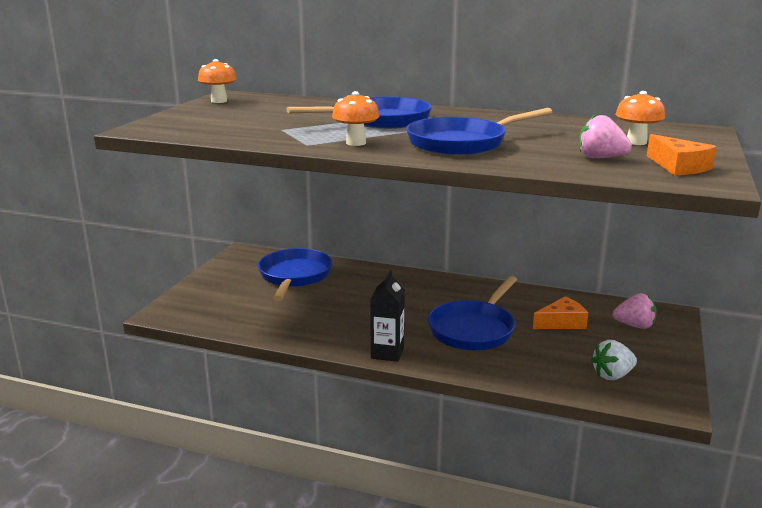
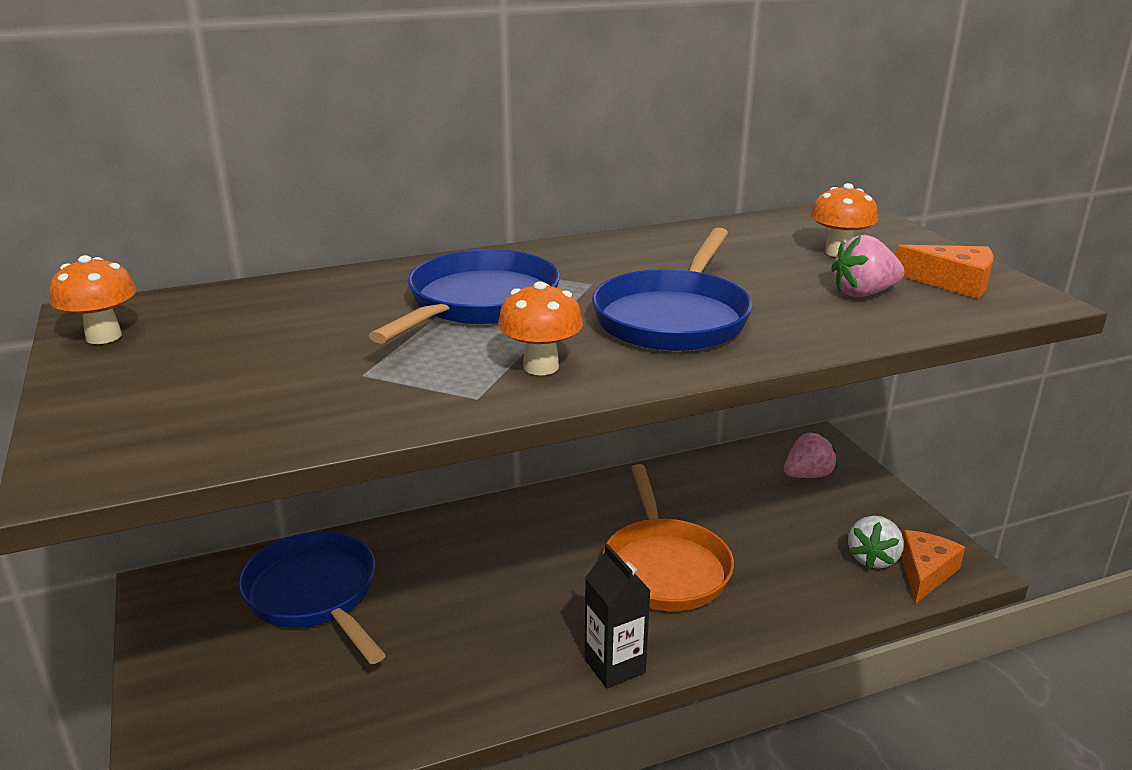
camera: 40 degrees left, 5 degrees up
(473, 329) = (664, 567): blue pan -> orange pan
(562, 322) = (739, 506): orange cheese -> orange cheese (925, 572)

